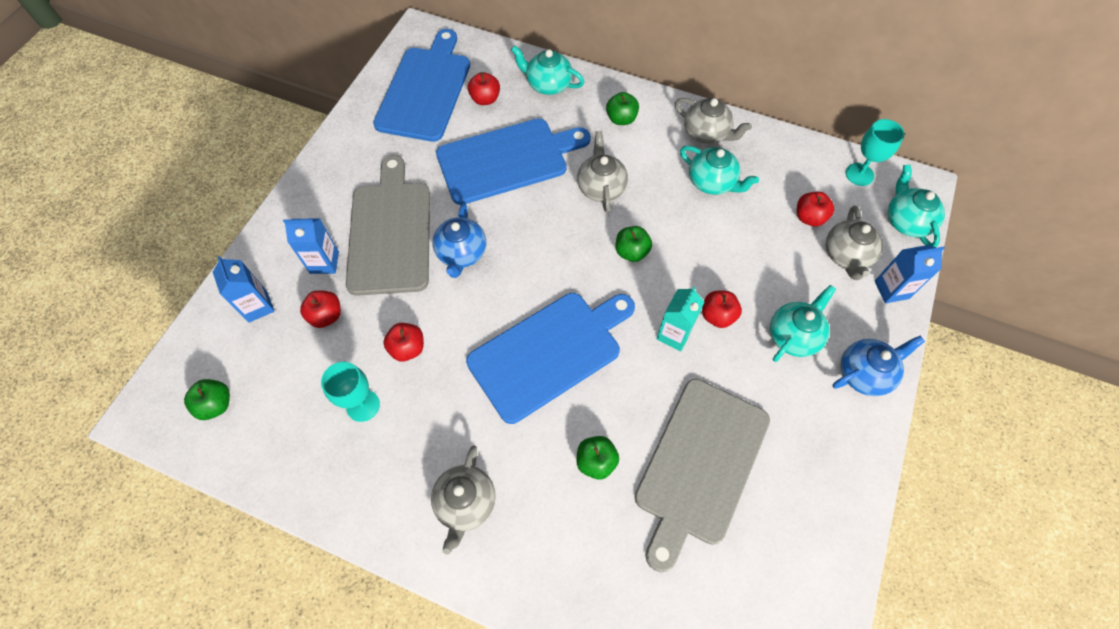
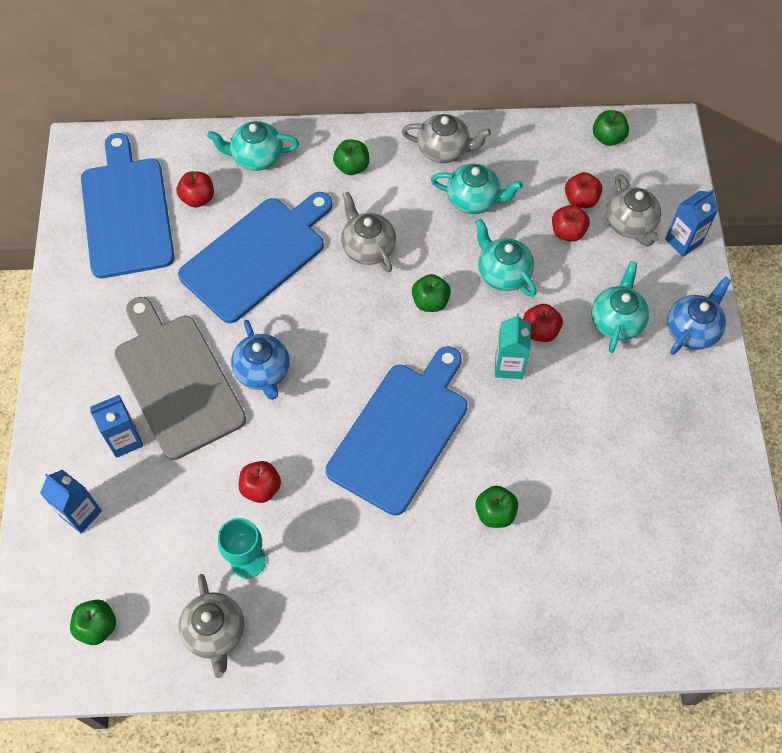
camera: 25 degrees left, 0 degrees up
(326, 316) = (159, 492): red apple -> red apple (567, 232)
(465, 503) = (396, 603): grey teapot -> grey teapot (215, 632)
(699, 465) = (587, 475): grey cutting board -> none
(859, 174) = (608, 137): turquoise goblet -> green apple
(906, 221) = (669, 169): turquoise teapot -> turquoise teapot (503, 273)

